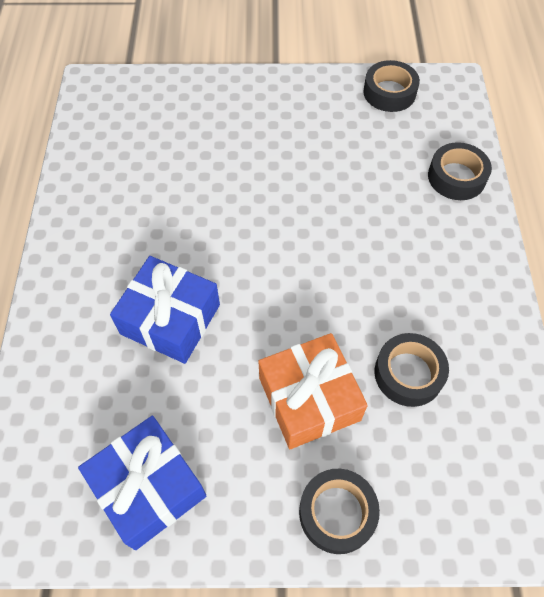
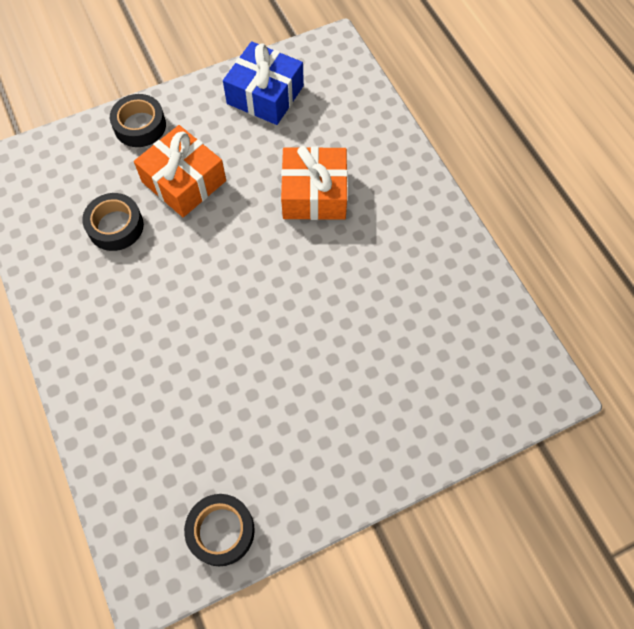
camera: 155 degrees right, 5 degrees up
(170, 319) = (314, 194): blue gift -> orange gift
(456, 177) = (115, 435): black tape -> none

